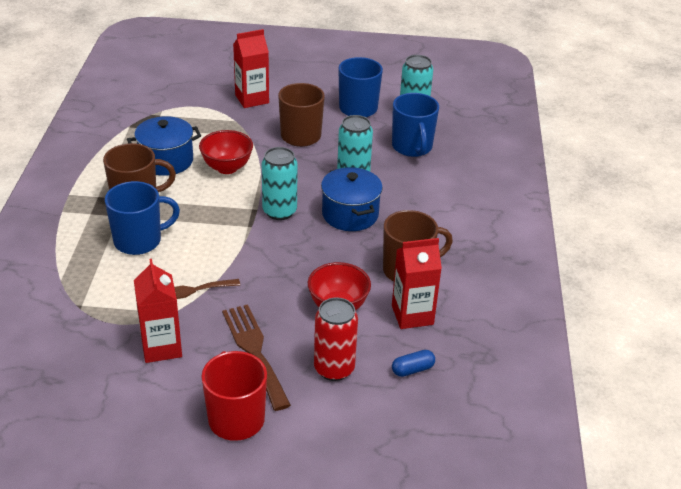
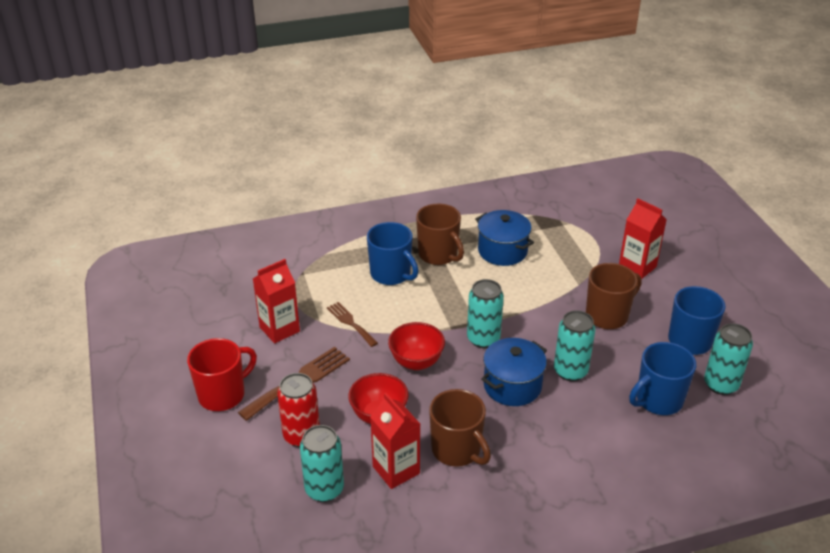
camera: 70 degrees right, 0 degrees up
(227, 168) = (520, 287): red bowl -> red bowl (416, 362)
(412, 369) = (324, 489): blue capsule -> turquoise can

